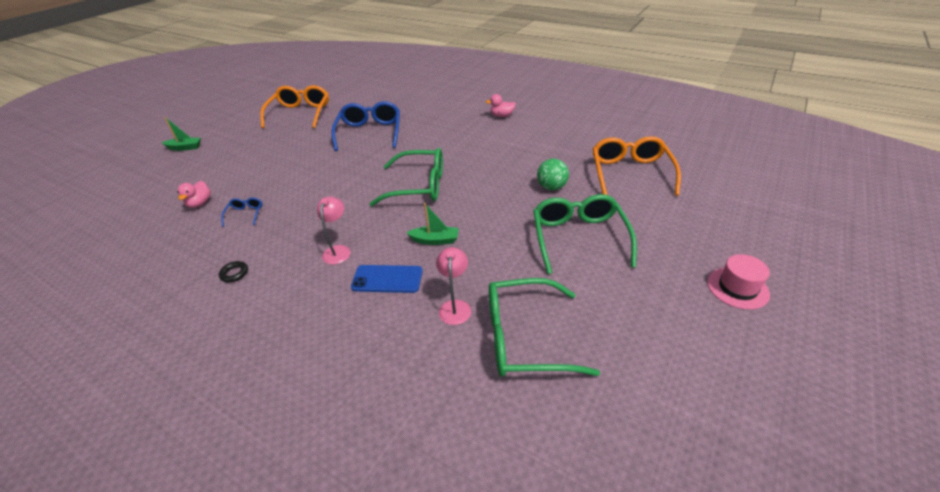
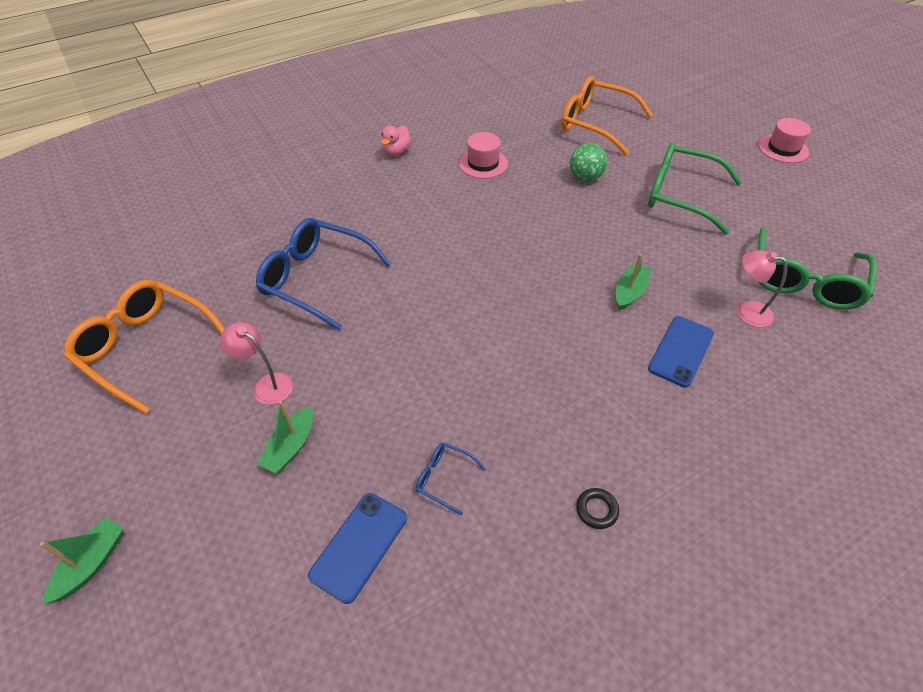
camera: 65 degrees left, 10 degrees up
(200, 203) = (359, 546): pink duck -> blue phone
(254, 166) = (291, 446): none -> green boat
(338, 250) = (603, 383): pink lamp -> pink lamp (267, 384)
(419, 186) = (507, 272): green glasses -> none
(522, 145) = (483, 163): none -> pink hat

